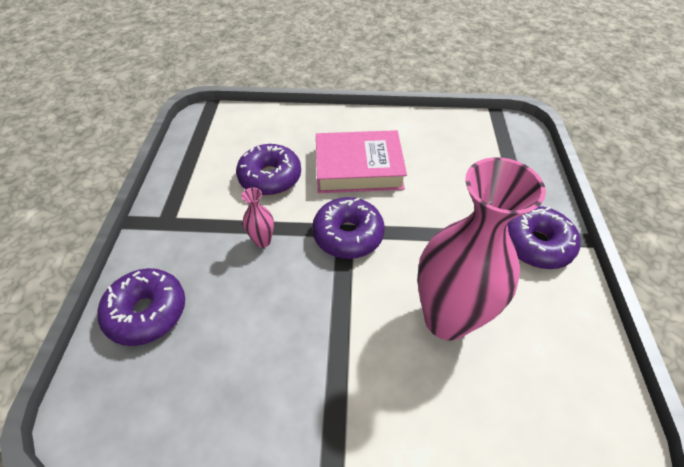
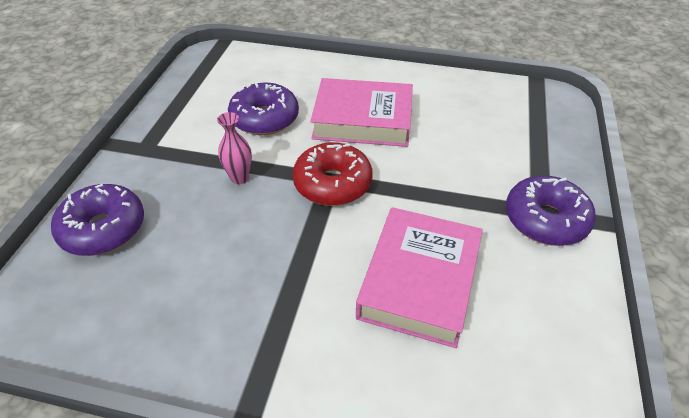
camera: 10 degrees right, 5 degrees down
(348, 235) = (332, 183): purple donut -> red donut
(447, 319) = (419, 281): pink vase -> pink book

